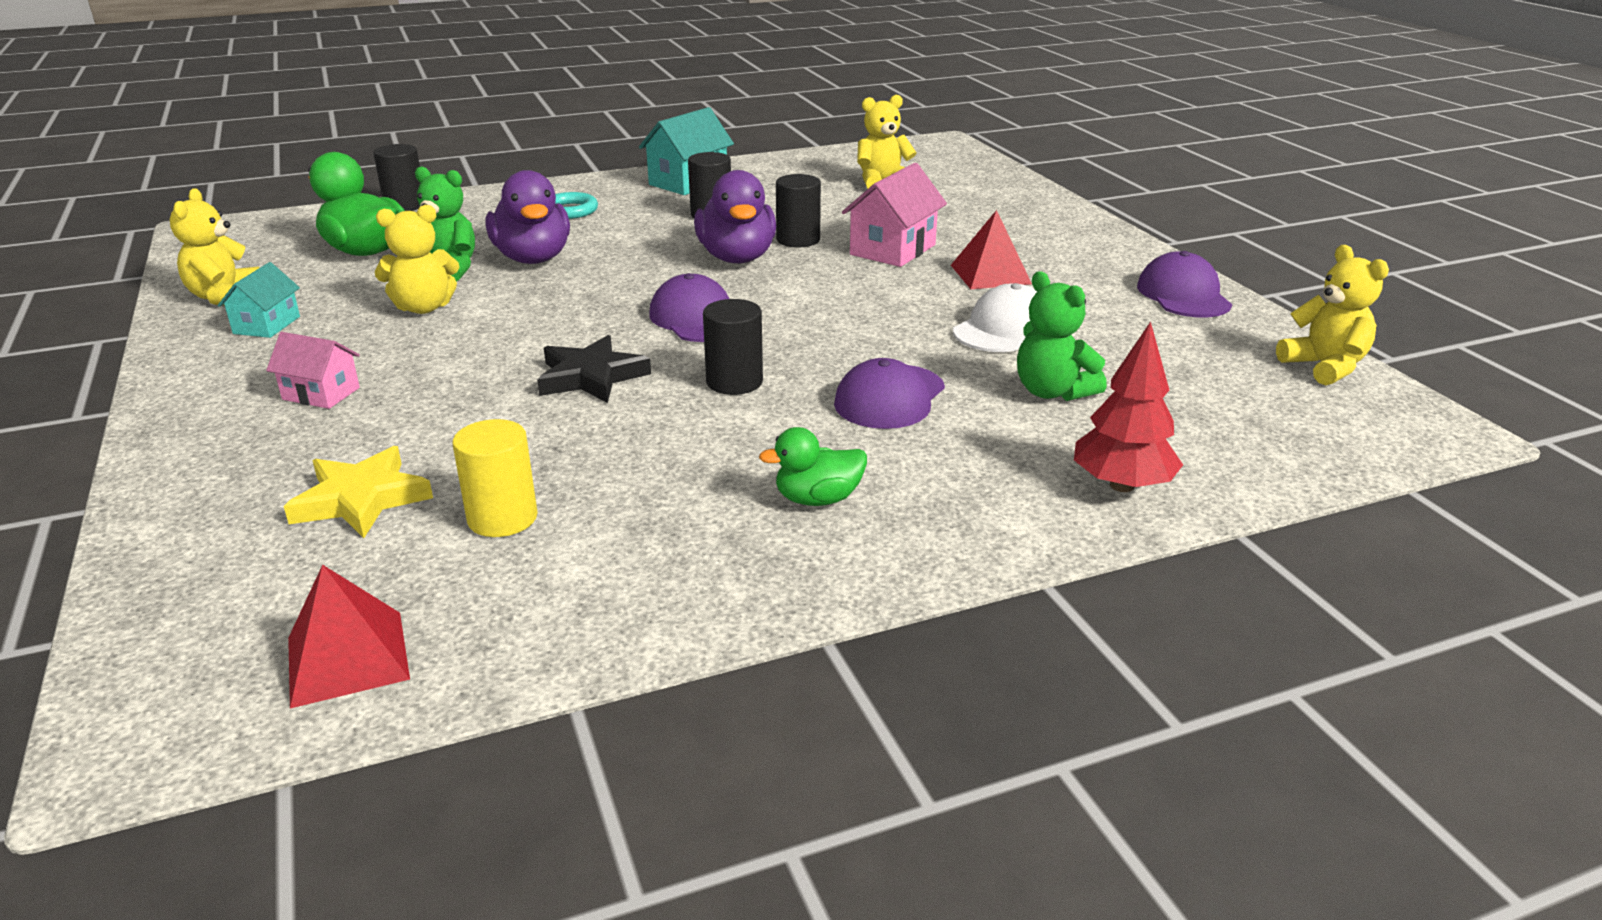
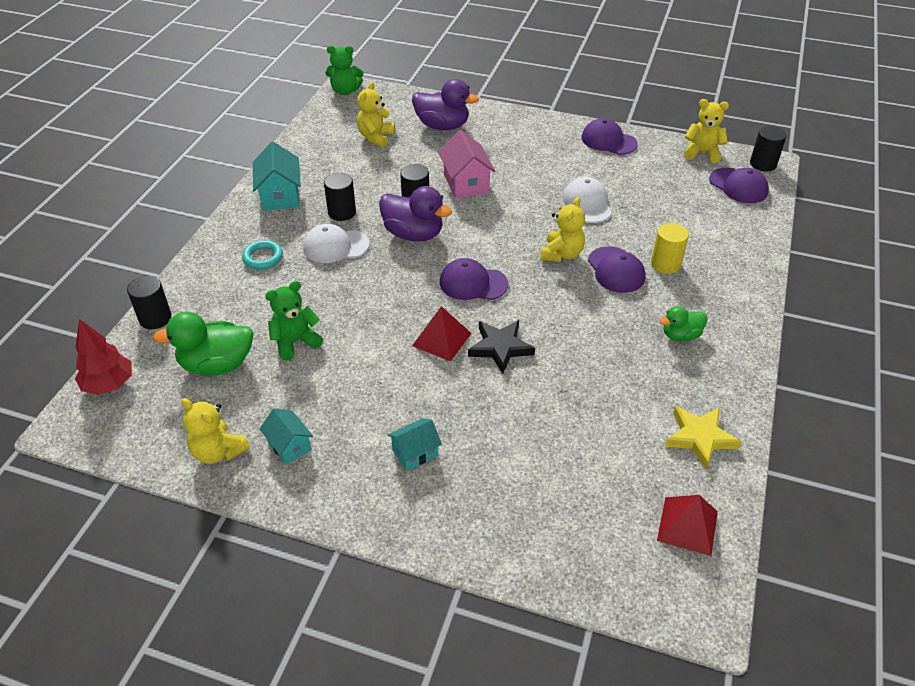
camera: 50 degrees left, 15 degrees up
(321, 393) = (415, 452): pink house -> turquoise house
(361, 499) = (552, 476): yellow star -> yellow star (699, 437)
(424, 307) = (341, 372): yellow teddy bear -> yellow teddy bear (561, 254)
(502, 518) = (613, 435): yellow cylinder -> yellow cylinder (665, 264)
(533, 258) = (321, 303): purple duck -> purple duck (442, 126)
(645, 232) = (335, 246): none -> white cap
(734, 382) = (554, 306): black cylinder -> black cylinder (763, 164)
(818, 499) = (680, 335): green duck -> green duck turned 45 degrees clockwise
(990, 274) = (528, 173): red pyramid -> red pyramid (441, 339)
(1052, 392) = (655, 226): green teddy bear -> green teddy bear (345, 91)
(1121, 485) = (739, 255): red tree -> red tree (109, 384)
(1310, 424) = (738, 186): none -> purple cap

